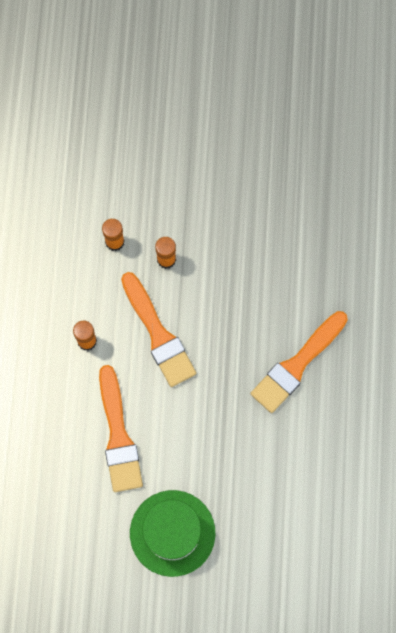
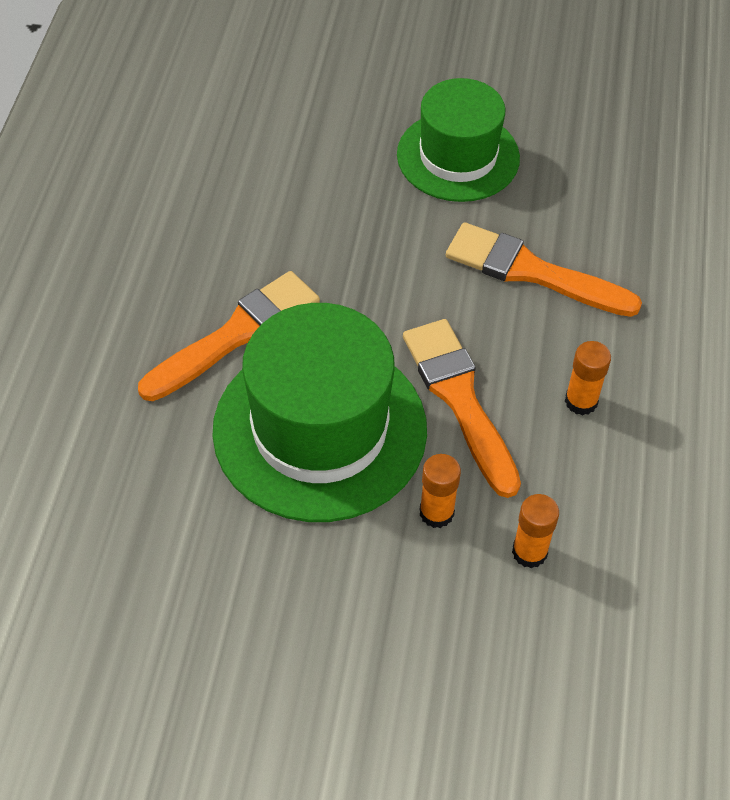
camera: 175 degrees left, 20 degrees down
(118, 436) = (531, 272): orange brush -> orange brush turned 60 degrees counterclockwise
(237, 304) = (320, 429): none -> green hat

